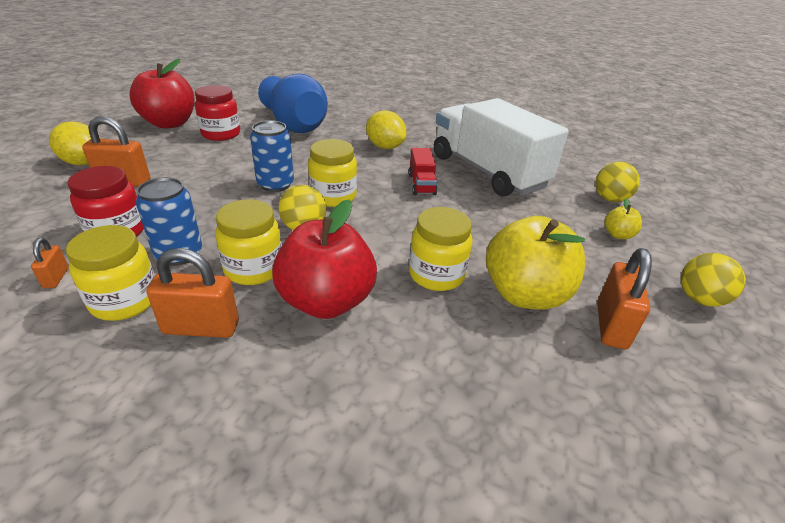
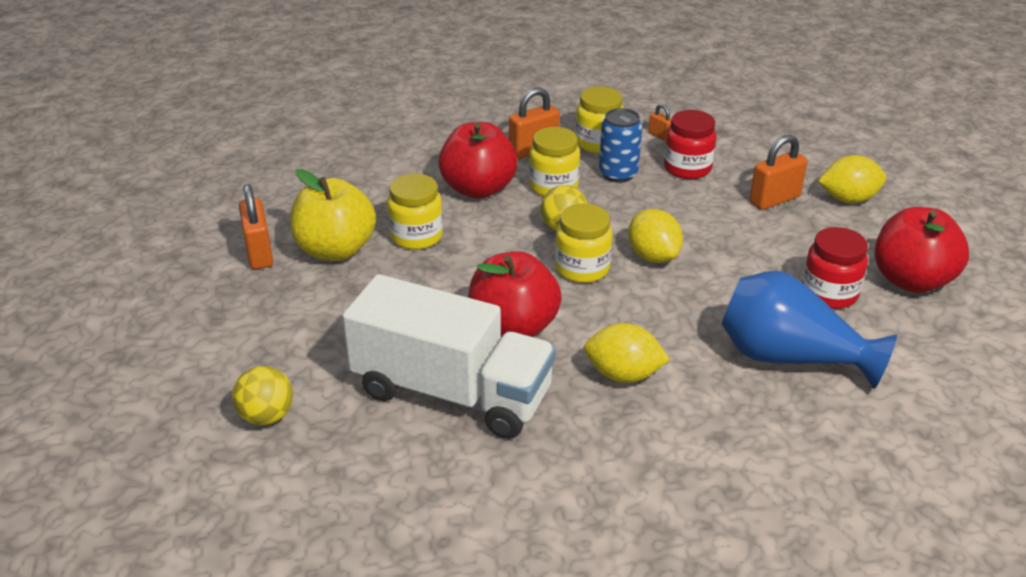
camera: 150 degrees right, 0 degrees up
(275, 184) = (653, 256): blue can -> yellow lemon
(421, 184) = (513, 328): red truck -> red apple
(618, 235) = (255, 354): yellow apple -> none
(699, 299) = (175, 308): yellow ball -> none

